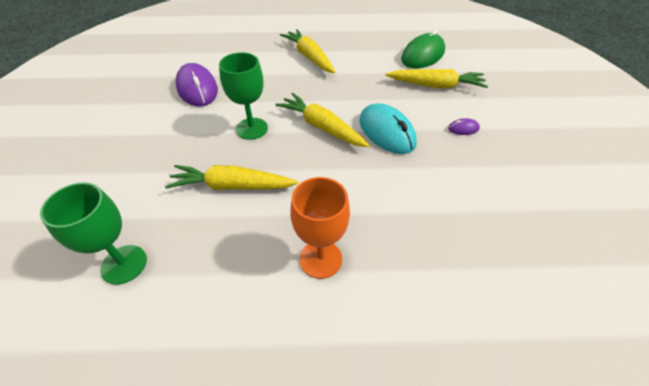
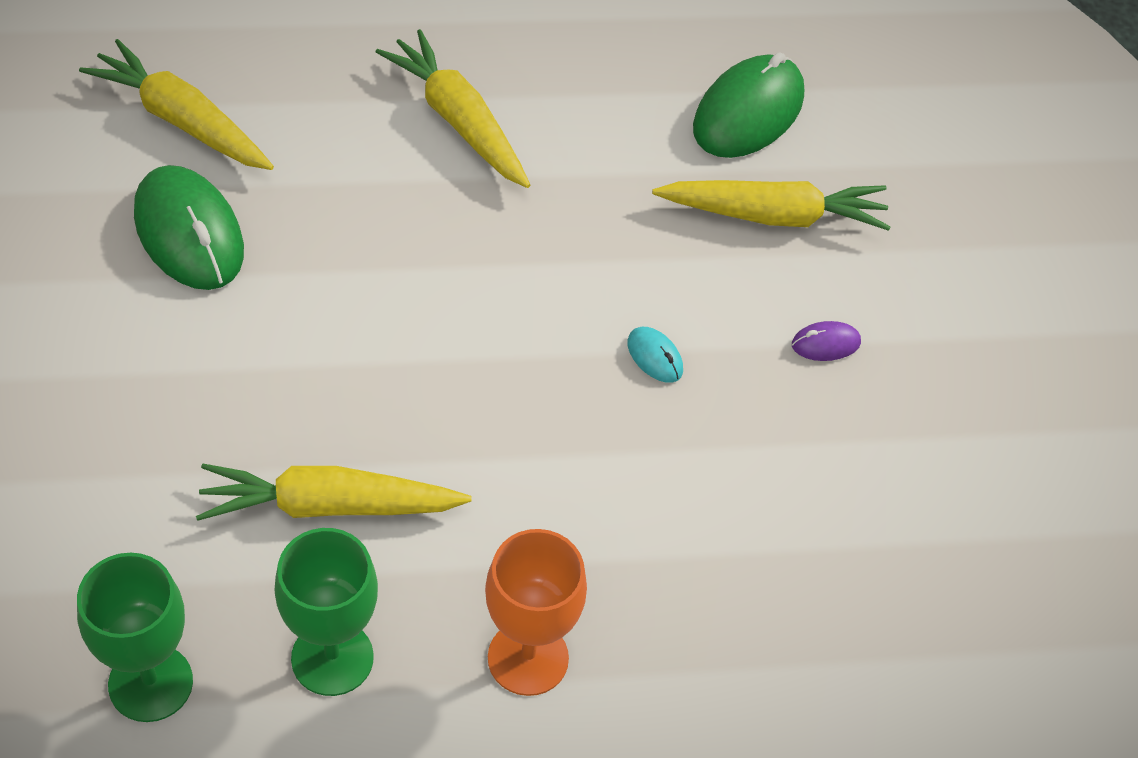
camera: 10 degrees left, 5 degrees up
(197, 88) = (189, 233): purple mouse -> green mouse
(251, 128) = (345, 354): green goblet -> green goblet (332, 658)
(321, 127) = (506, 346): yellow carrot -> yellow carrot (181, 120)
(386, 132) = (655, 357): turquoise mouse -> turquoise mouse, size x0.44

